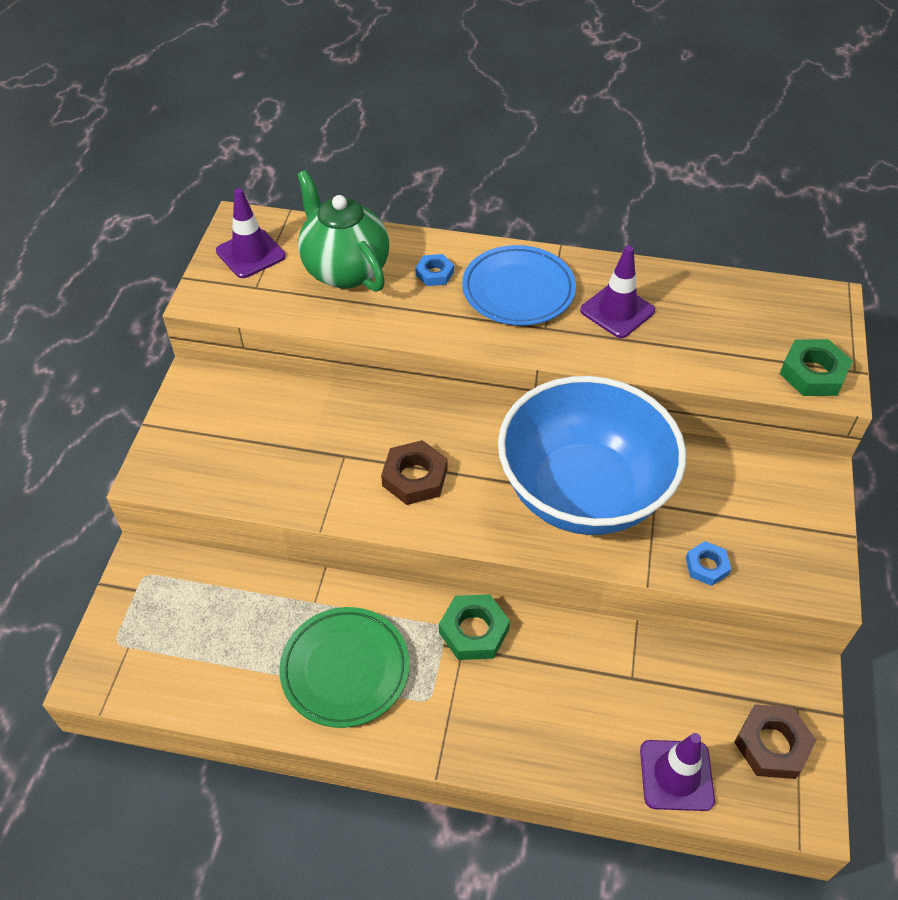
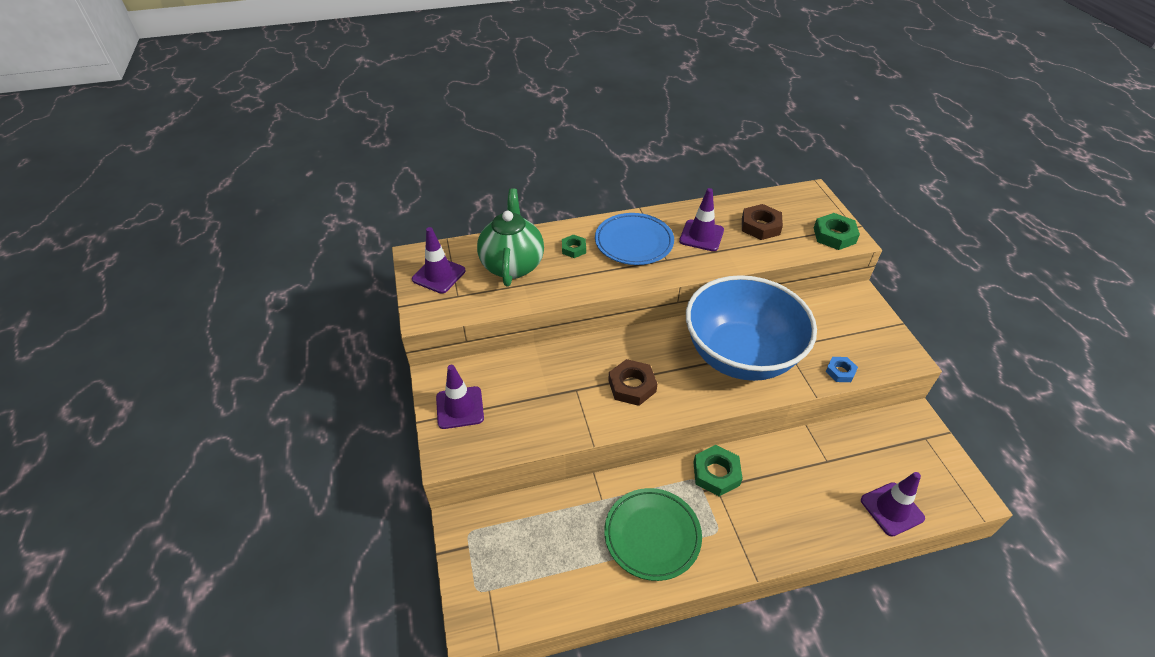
camera: 25 degrees left, 5 degrees down
(198, 425) = (460, 408): none -> purple traffic cone
(345, 270) = (512, 265): green teapot -> green teapot turned 60 degrees clockwise
(434, 273) = (573, 249): blue nut -> green nut
(772, 745) = (928, 466): brown nut -> brown nut (760, 226)

